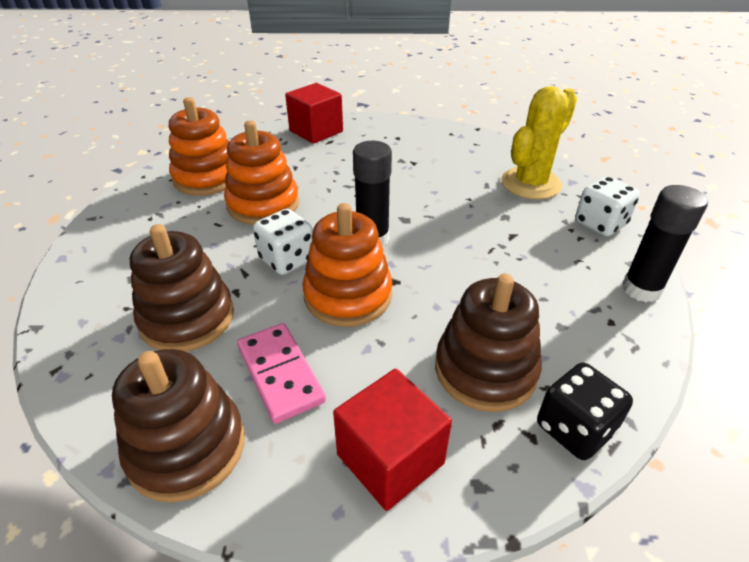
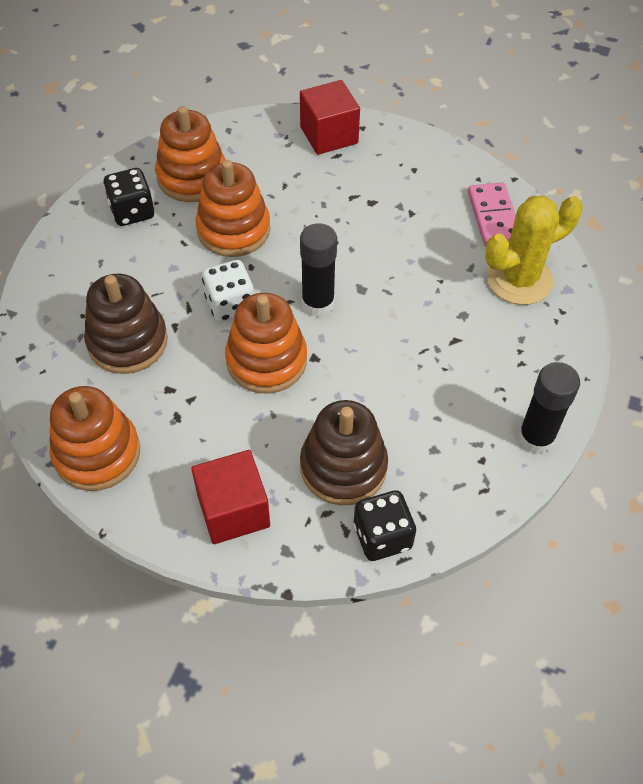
camera: 20 degrees right, 15 degrees up
(156, 212) = (132, 212): none -> black dice
(187, 447) = (97, 453): brown stacking toy -> orange stacking toy
(280, 374) = (182, 417): pink domino -> pink domino (494, 217)
(600, 224) = (554, 353): white dice -> none

